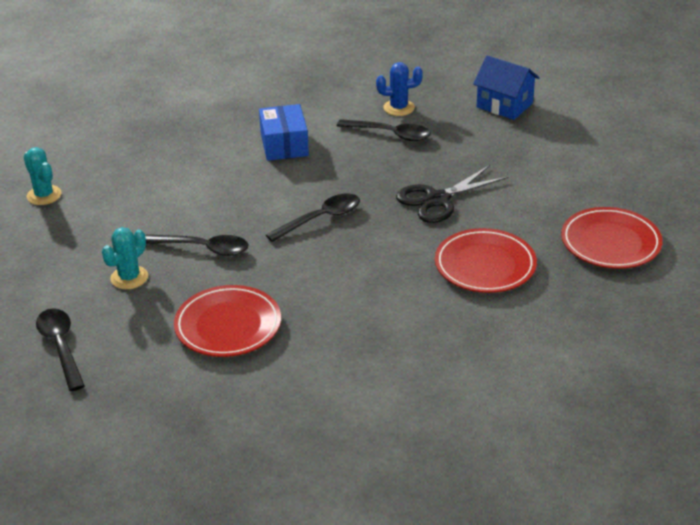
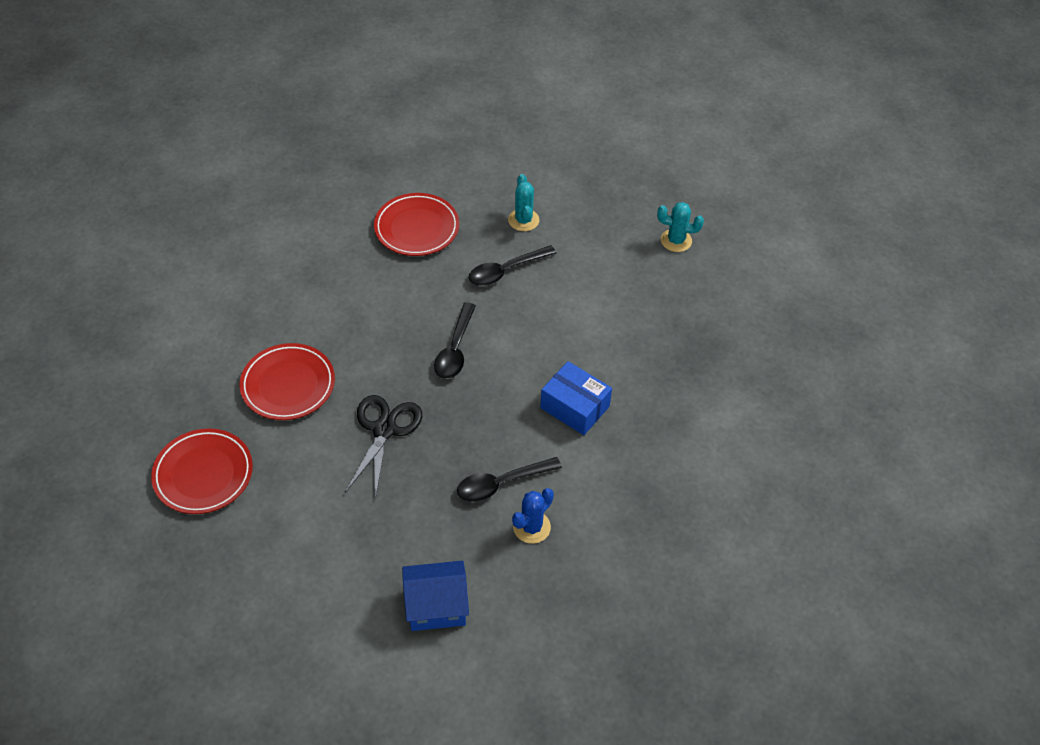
camera: 135 degrees right, 15 degrees up
(61, 347) = (498, 157): black spoon -> none

